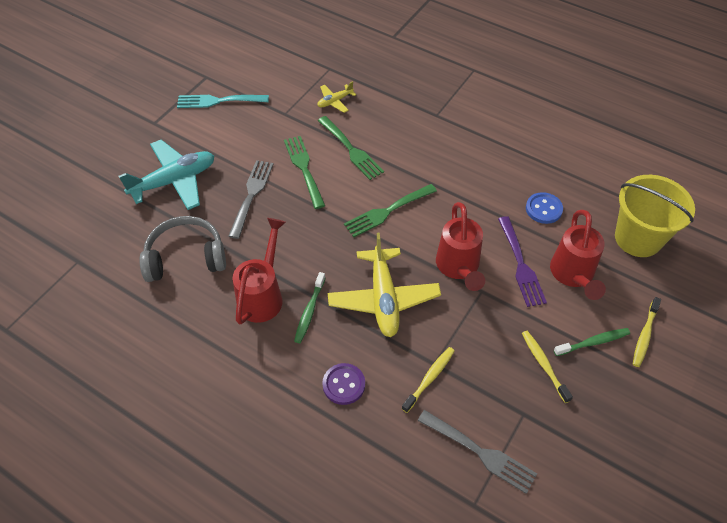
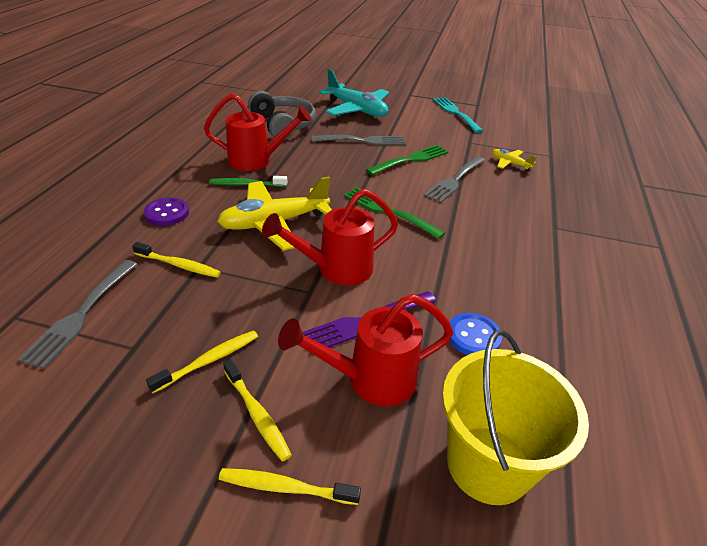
camera: 70 degrees right, 15 degrees down
(351, 150) = (454, 180): green fork -> grey fork
(593, 342) = (257, 414): green toothbrush -> yellow toothbrush

